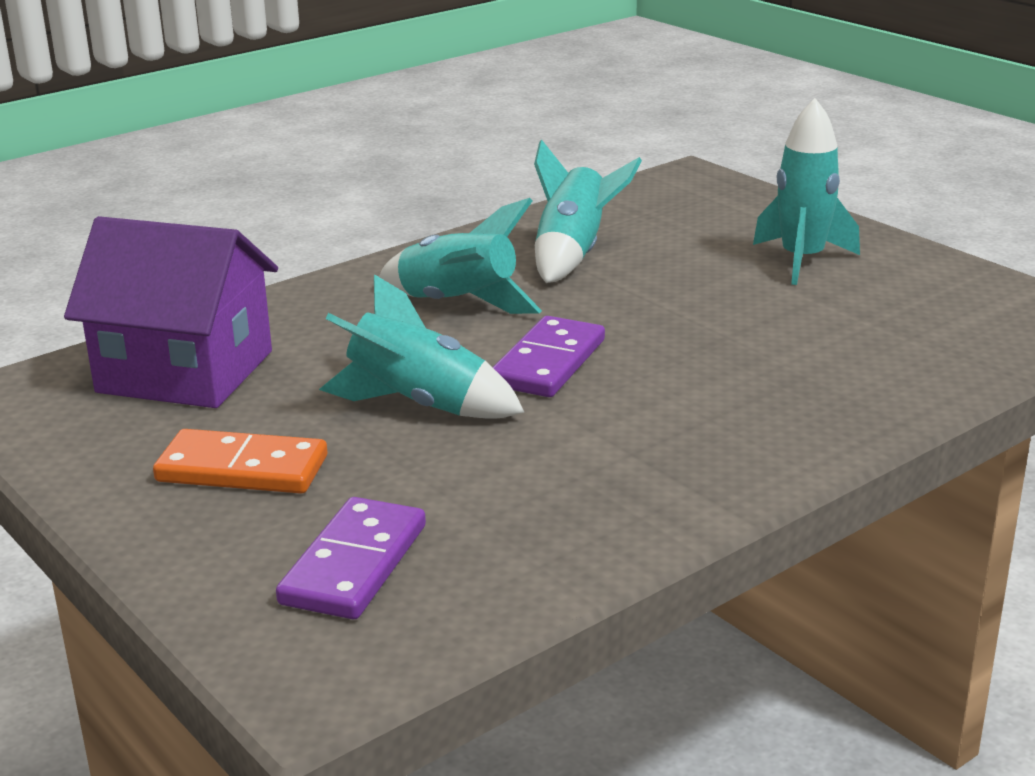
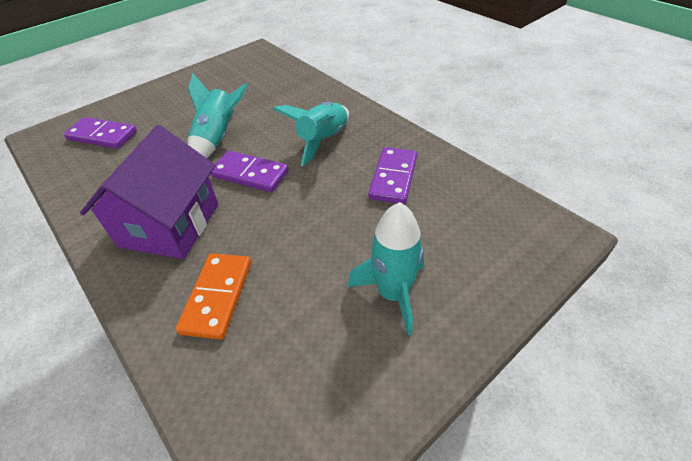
camera: 90 degrees right, 20 degrees up
(185, 372) = (263, 80): purple house -> purple house (170, 225)
(242, 469) = (181, 104): orange domino -> orange domino (217, 296)
(573, 254) = (393, 177): turquoise rocket -> purple domino

